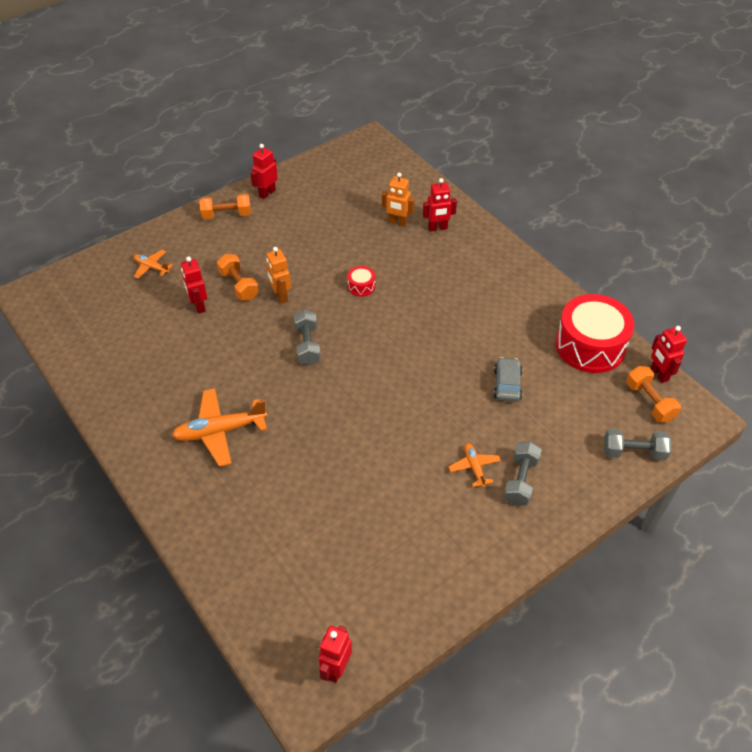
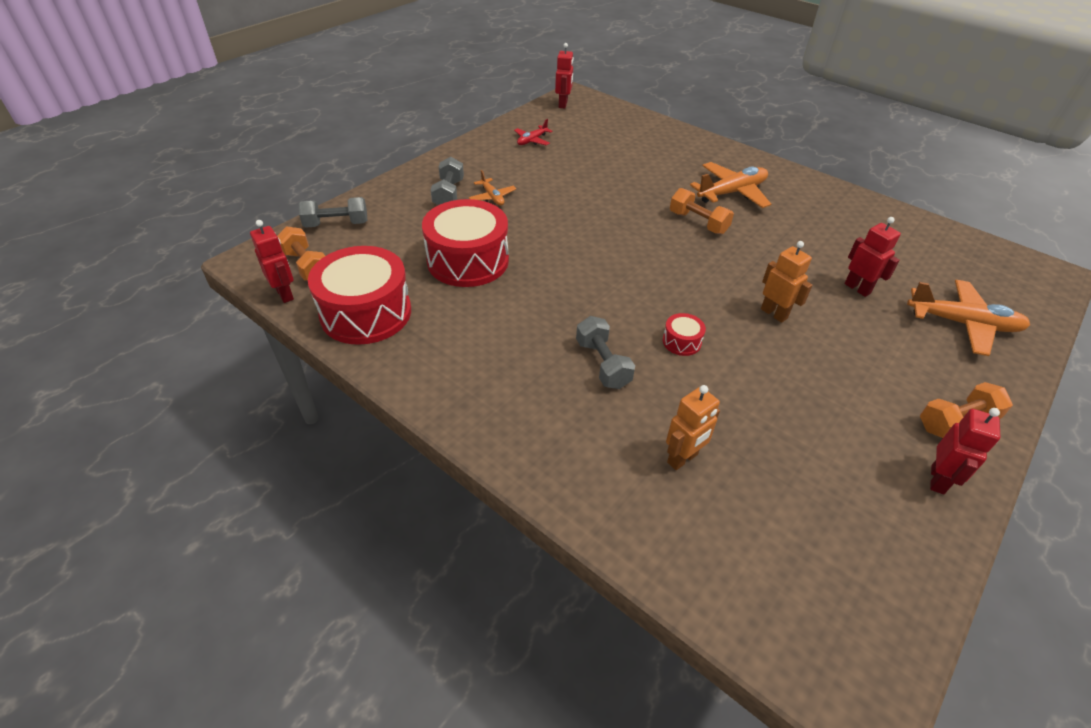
camera: 165 degrees right, 5 degrees down
(151, 267) = (963, 324): orange plane -> orange plane, size x1.85
(239, 285) = (835, 318): orange dumbbell -> orange dumbbell (698, 223)
(307, 345) = (703, 267): grey dumbbell -> grey dumbbell (603, 364)
(397, 222) = (683, 459): orange robot -> orange robot turned 135 degrees clockwise
(407, 573) = (532, 140): none -> red plane
(437, 228) = (611, 459): red robot -> none
(507, 384) = (468, 261): grey car -> red drum

